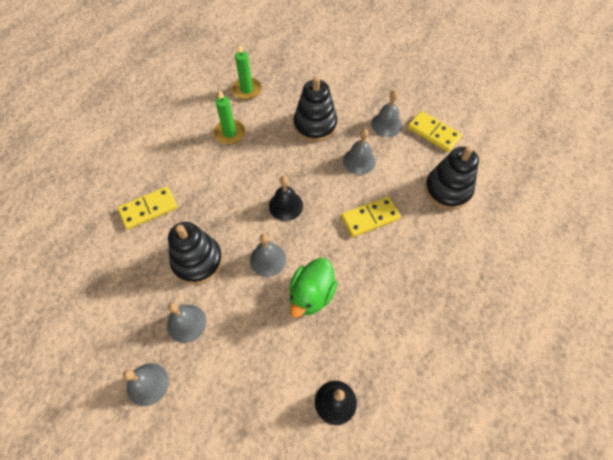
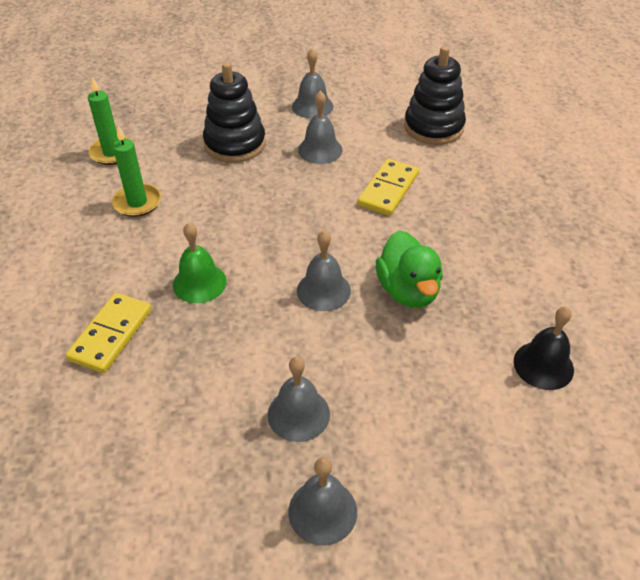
camera: 40 degrees left, 15 degrees down
(197, 261) = (240, 345): black stacking toy -> none
(213, 208) = (199, 283): none -> green bell
(286, 205) = (286, 231): black bell -> none
(433, 133) = (367, 90): yellow domino -> none

